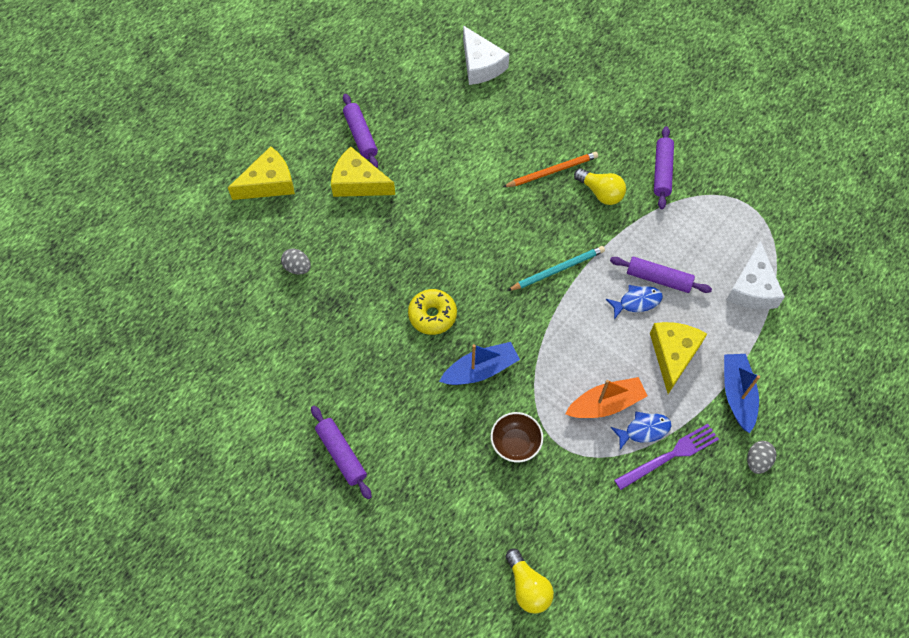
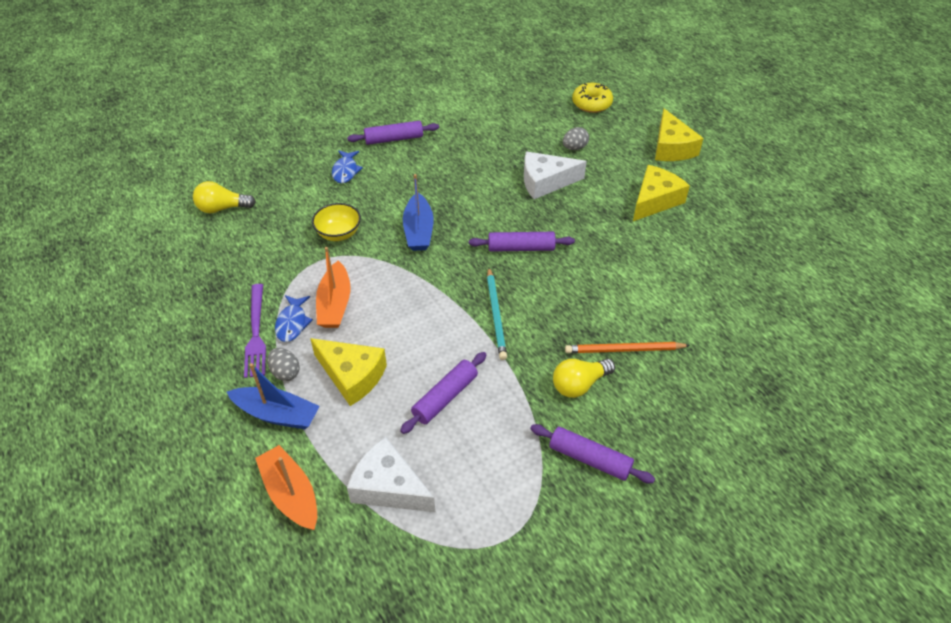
camera: 110 degrees right, 15 degrees down
(360, 136) = (713, 214): purple rolling pin -> purple rolling pin (521, 248)
(432, 315) = (488, 214): yellow donut -> yellow donut (591, 104)
(481, 65) = (799, 332): white cheese -> white cheese (545, 182)
(515, 443) = (338, 233): brown bowl -> yellow bowl
(552, 171) = (624, 350): orange pencil -> orange pencil turned 90 degrees clockwise
(637, 302) = (427, 367): blue fish -> blue fish (345, 171)
(757, 461) = (202, 401): grey egg -> grey egg (285, 372)
(794, 350) = (291, 494): none -> orange boat

